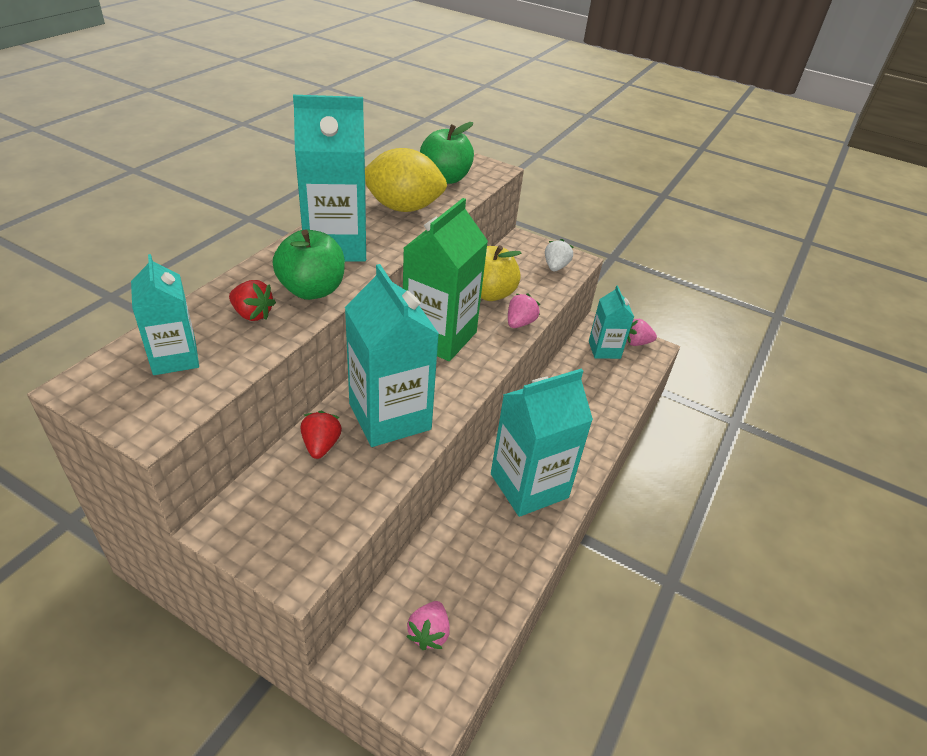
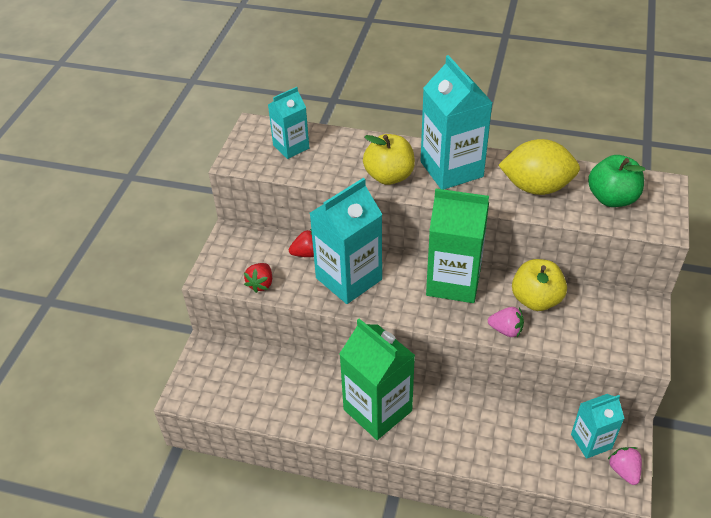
camera: 80 degrees right, 5 degrees up
(252, 314) = (347, 160): red strawberry -> red strawberry (261, 284)
(312, 290) = (389, 176): green apple -> yellow apple
(403, 208) = (536, 187): yellow lemon -> yellow lemon turned 75 degrees counterclockwise
(429, 633) = (231, 379): pink strawberry -> none
(529, 486) = (377, 410): turquoise carton -> green carton
(555, 267) = (618, 340): white strawberry -> none

